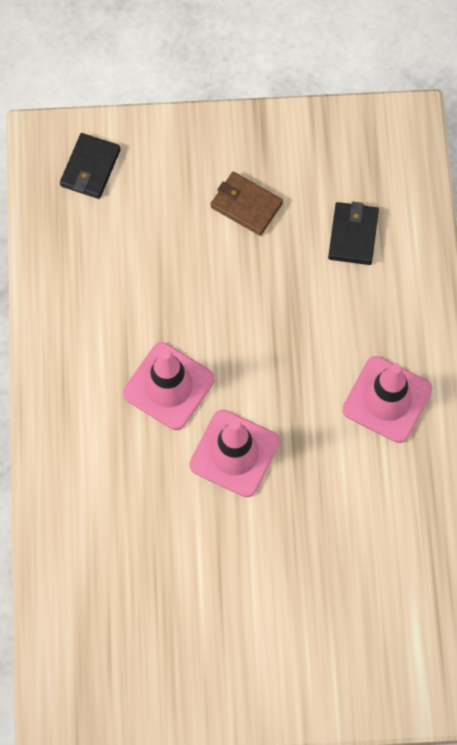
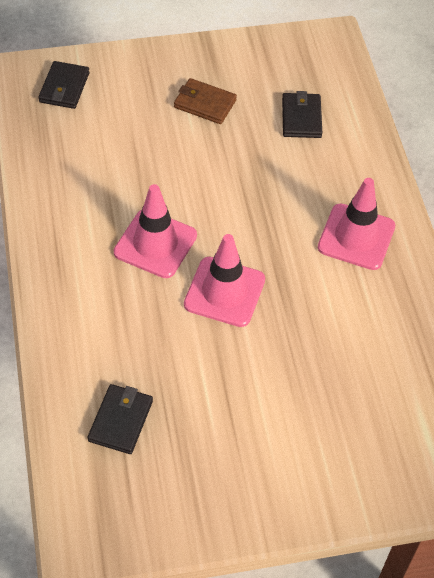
camera: 10 degrees left, 15 degrees down
(109, 591) = (120, 420): none -> black wallet

